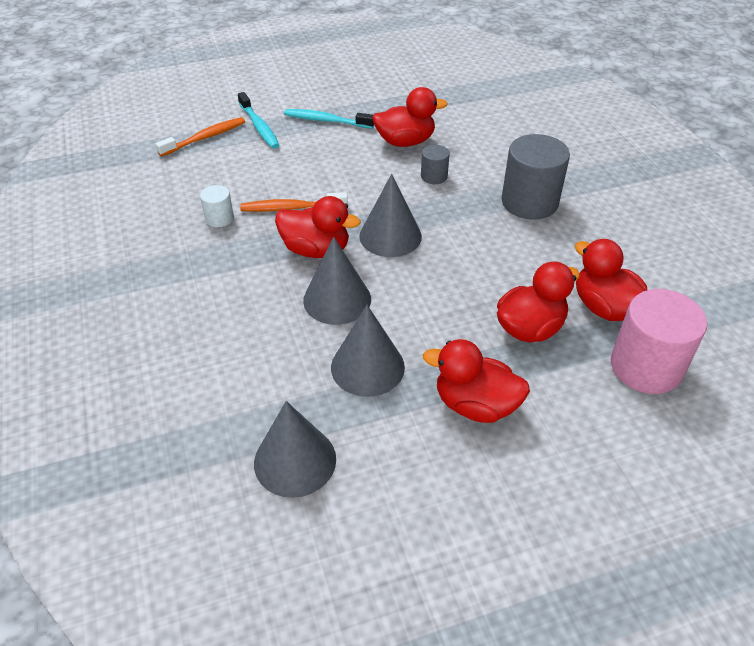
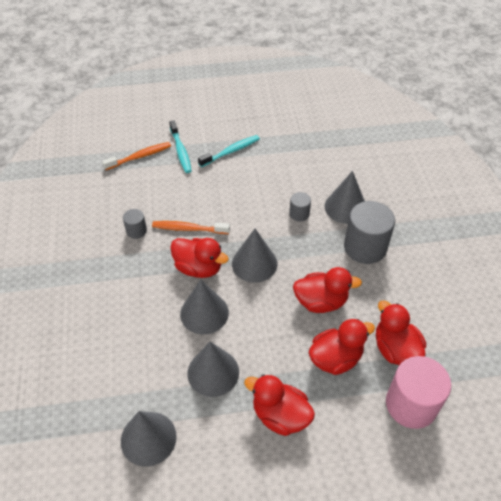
camera: 10 degrees right, 5 degrees up
(219, 218) = (136, 231): white cylinder -> grey cylinder
(326, 120) = (231, 151): turquoise toothbrush -> turquoise toothbrush turned 120 degrees clockwise
(405, 142) = (285, 179): red duck -> red duck (321, 302)
(491, 163) = (345, 207): none -> grey cone

